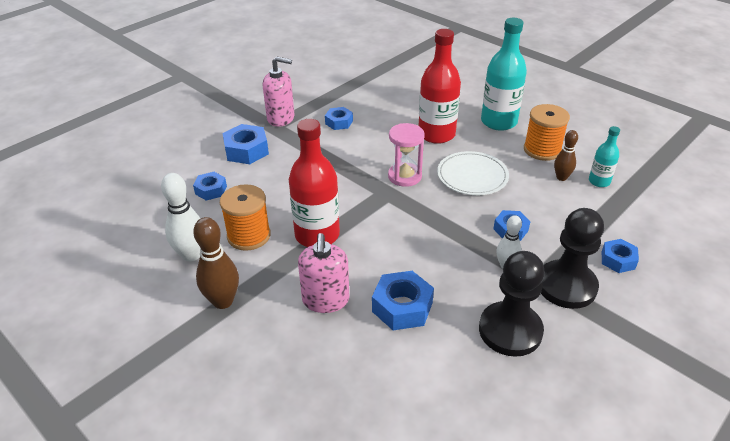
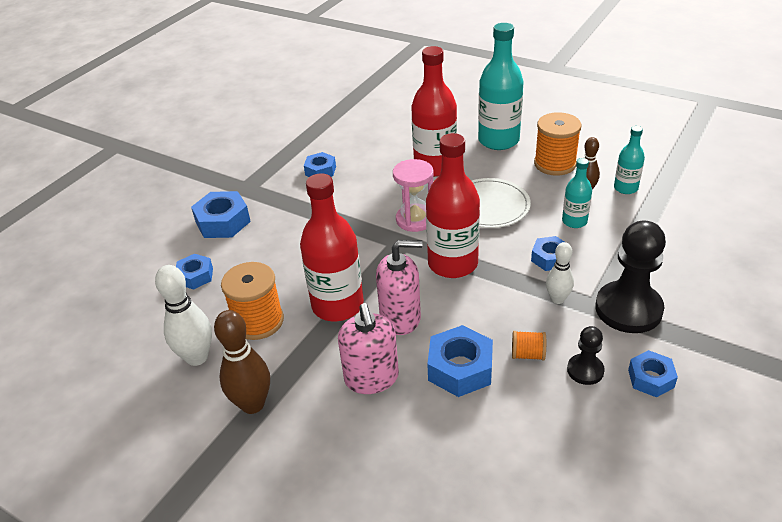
camera: 10 degrees left, 0 degrees up
(281, 118) = (251, 177): pink soap dispenser -> pink soap dispenser (400, 318)
(424, 219) = (452, 264): none -> red bottle
(464, 307) = (528, 354): none -> orange spool
(510, 330) = (585, 370): black pawn -> black pawn, size x0.51
(543, 202) = (574, 221): none -> turquoise bottle
(618, 260) = (672, 270): blue nut -> blue nut (650, 378)

